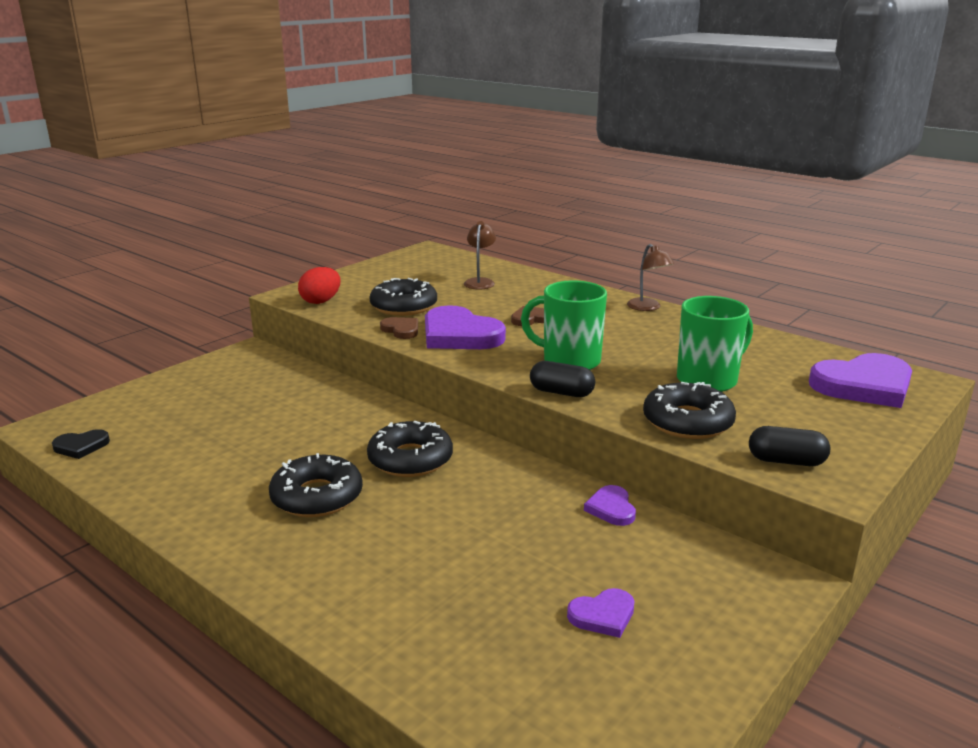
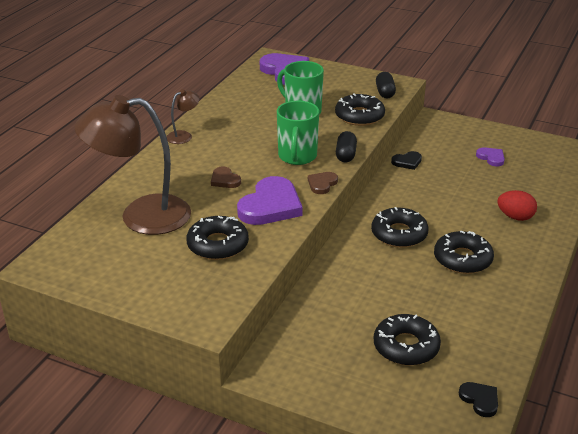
camera: 105 degrees left, 10 degrees up
(202, 422) = (406, 346): none -> black donut
(321, 301) = (220, 296): red egg -> red egg (515, 217)
(401, 330) = (272, 234): brown heart -> brown heart (322, 184)
(480, 282) = (141, 216): brown lamp -> brown lamp, size x2.33
(611, 508) = (407, 162): purple heart -> black heart

